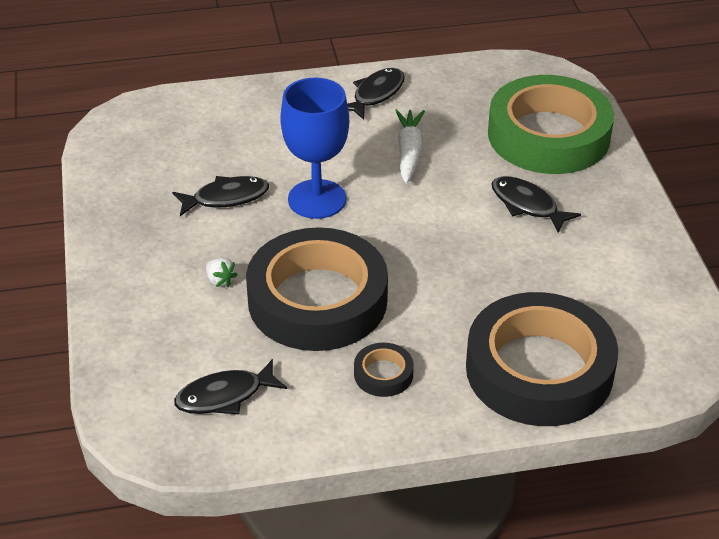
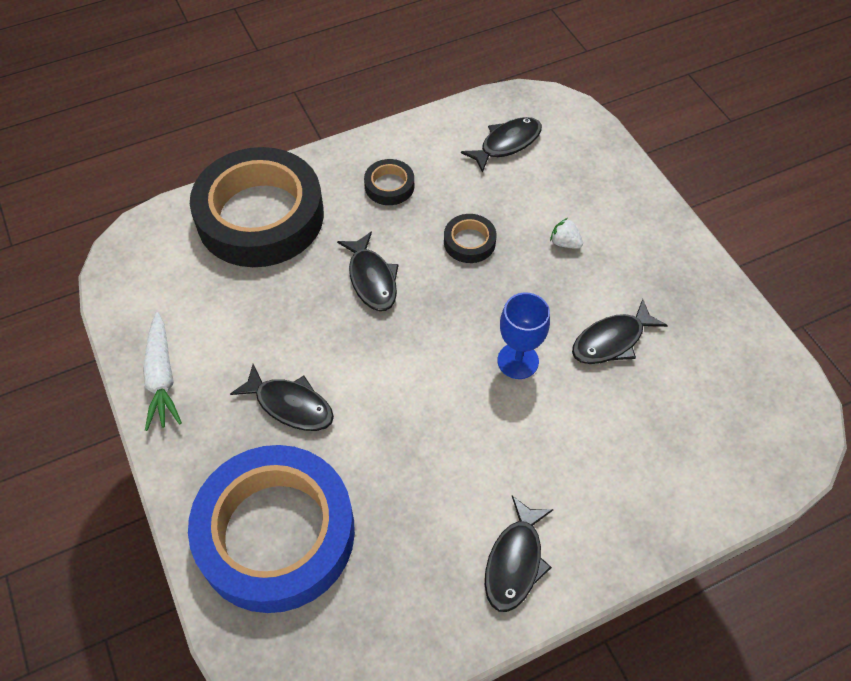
camera: 165 degrees right, 15 degrees up
(317, 199) = (518, 361): blue goblet -> blue goblet, size x0.65
(317, 300) = (469, 242): black tape -> black tape, size x0.40
(409, 152) = (441, 458): white carrot -> white carrot (162, 378)
(430, 285) = (372, 279): none -> black fish
(548, 135) = (276, 533): green tape -> blue tape

